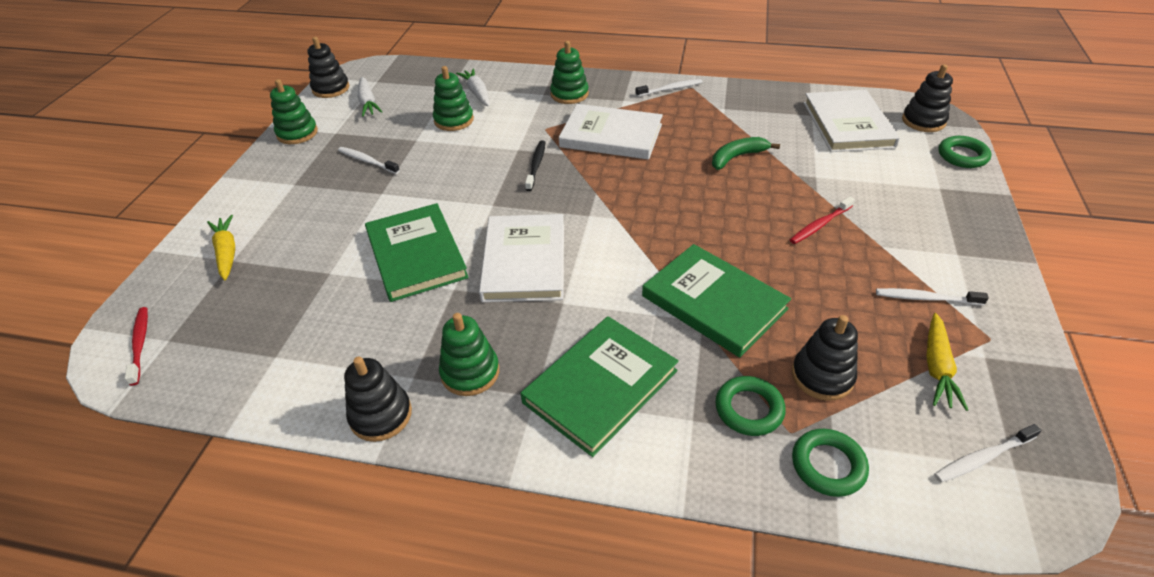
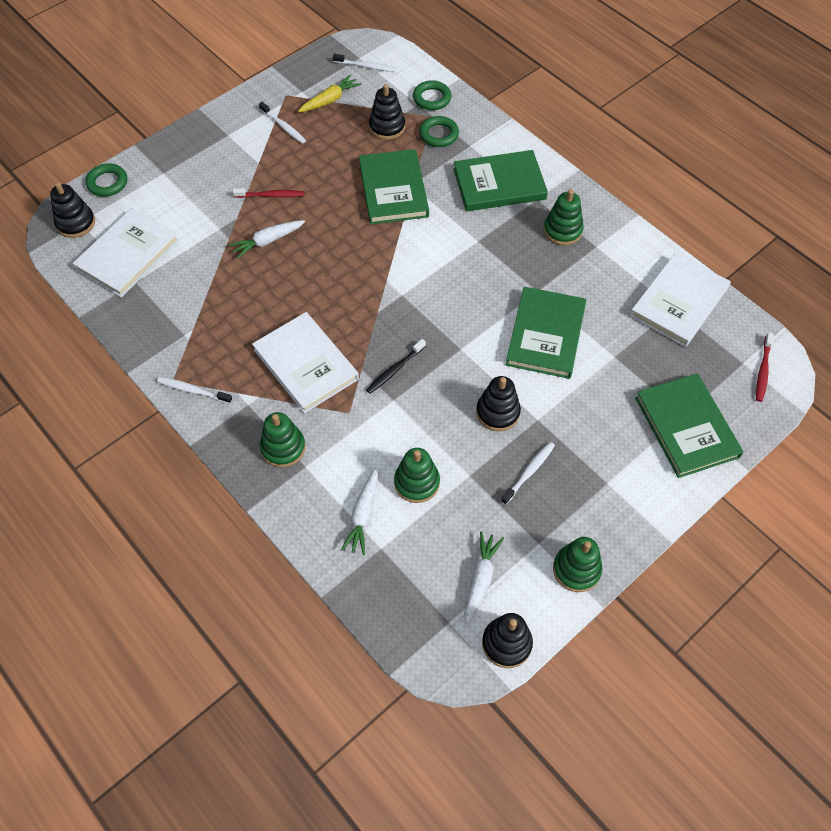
camera: 145 degrees left, 15 degrees up
(227, 252) = (686, 427): yellow carrot -> green book
(367, 161) = (529, 472): white toothbrush -> white toothbrush turned 120 degrees counterclockwise
(381, 415) = (625, 235): black stacking toy -> black stacking toy (498, 412)
(524, 261) = (477, 284): white book -> white book (678, 302)
(737, 157) = (245, 278): green banana -> none
(761, 189) = (268, 241): none -> white carrot

